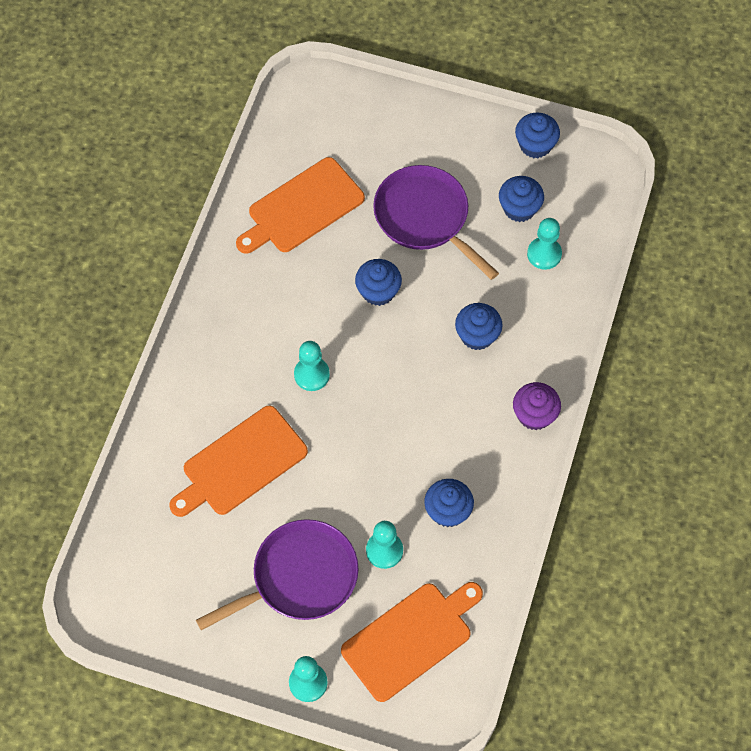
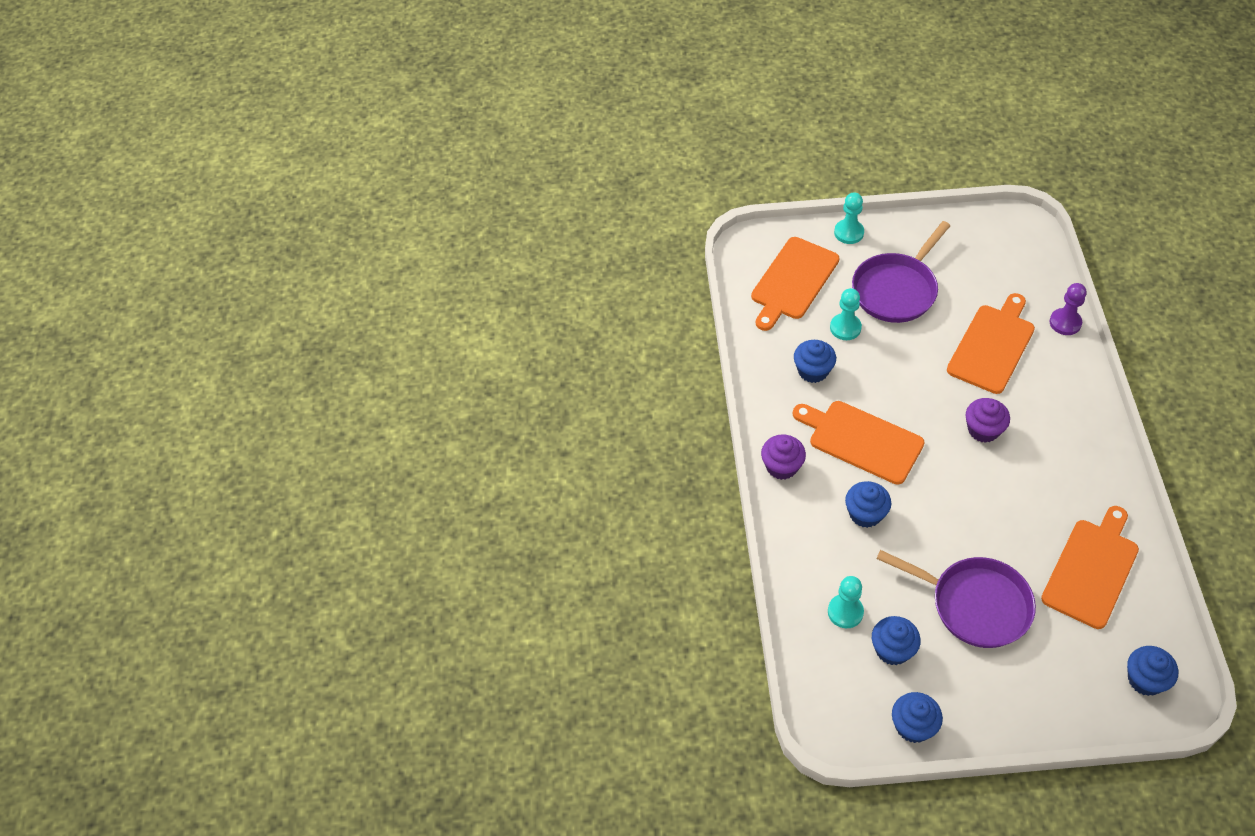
camera: 160 degrees right, 10 degrees down
(146, 460) = (1065, 323): none -> purple pawn
(311, 374) = (983, 430): turquoise pawn -> purple cupcake
(378, 291) = (973, 519): blue cupcake -> blue cupcake (1145, 679)
(439, 411) = (861, 440): none -> orange cutting board

